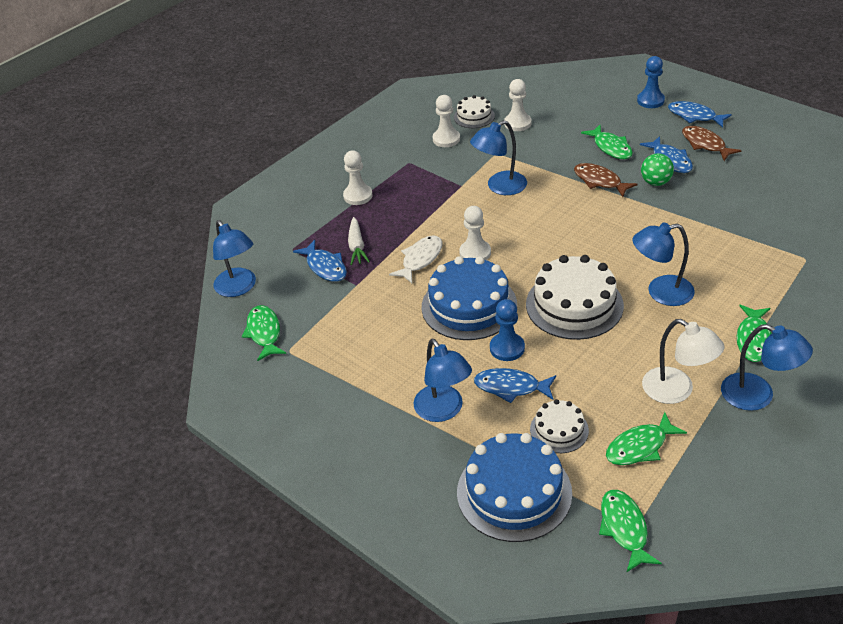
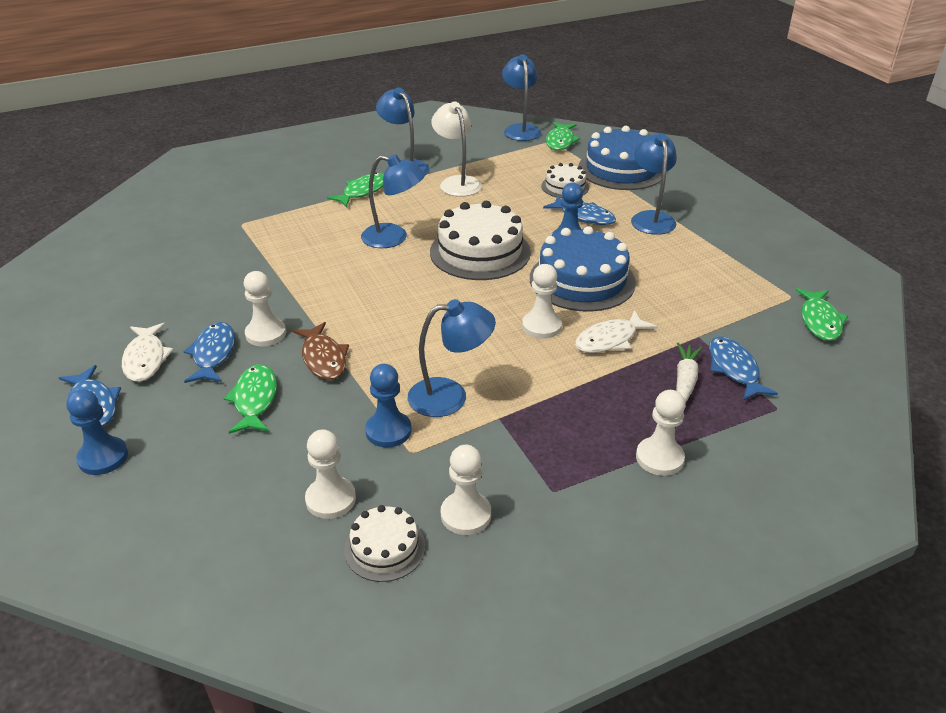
camera: 160 degrees left, 5 degrees down
(239, 288) = (855, 379): blue lamp -> blue lamp (520, 129)
(518, 158) = (388, 431): none -> blue pawn
(640, 447) = (515, 166): green fish -> none
(655, 182) = (266, 334): green ball -> white pawn
(705, 144) = (146, 359): brown fish -> white fish

